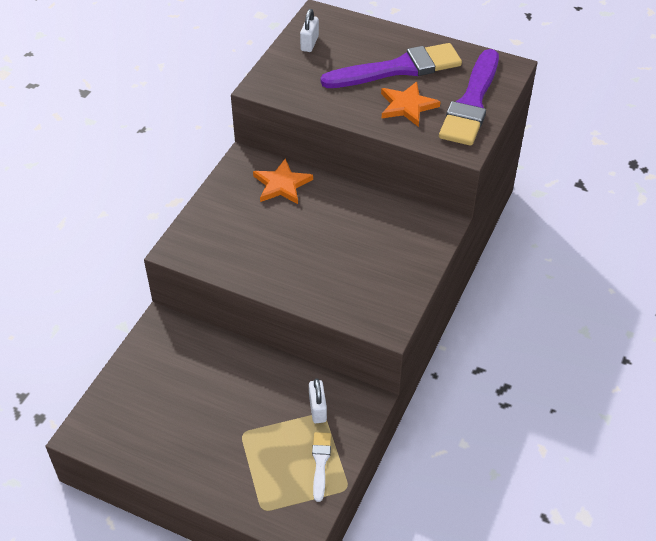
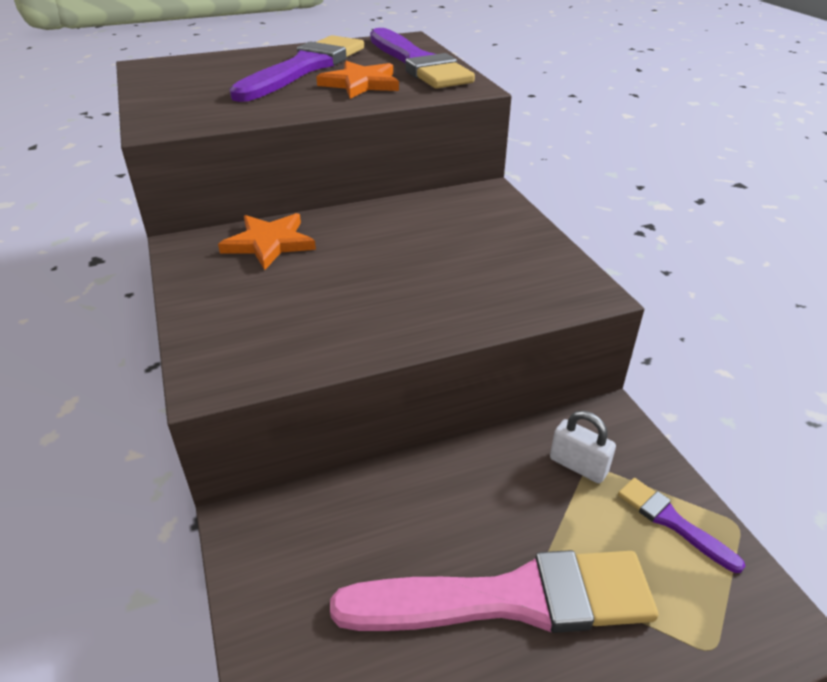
camera: 45 degrees left, 10 degrees down
(217, 430) = (509, 599): none -> pink brush
(309, 43) = (170, 82): white padlock -> none
(320, 462) = (672, 522): white brush -> purple brush

